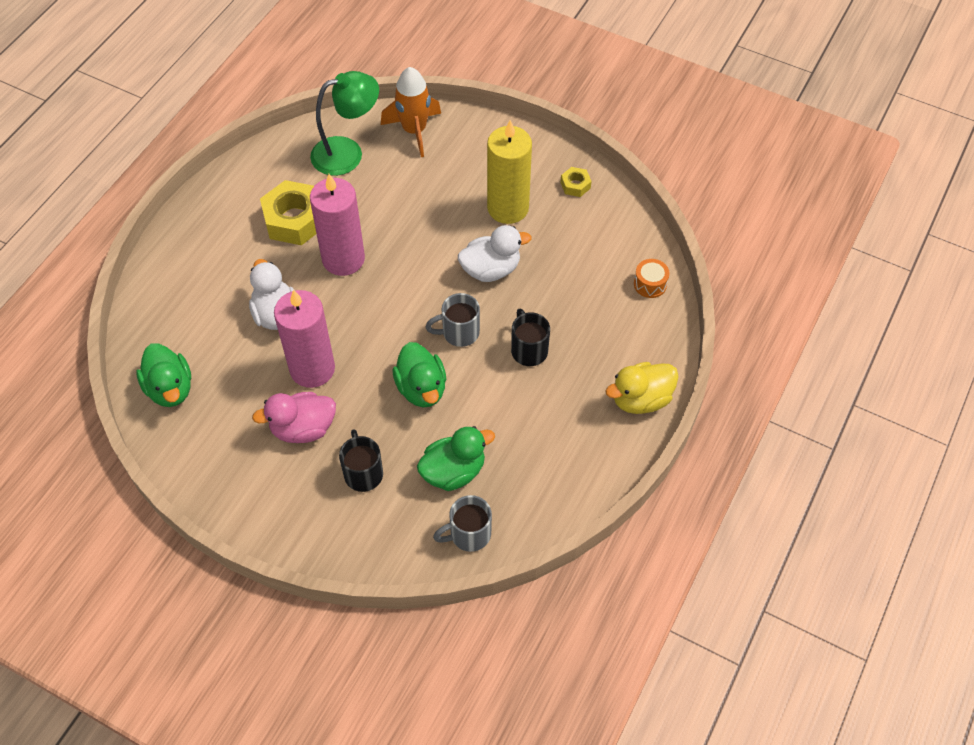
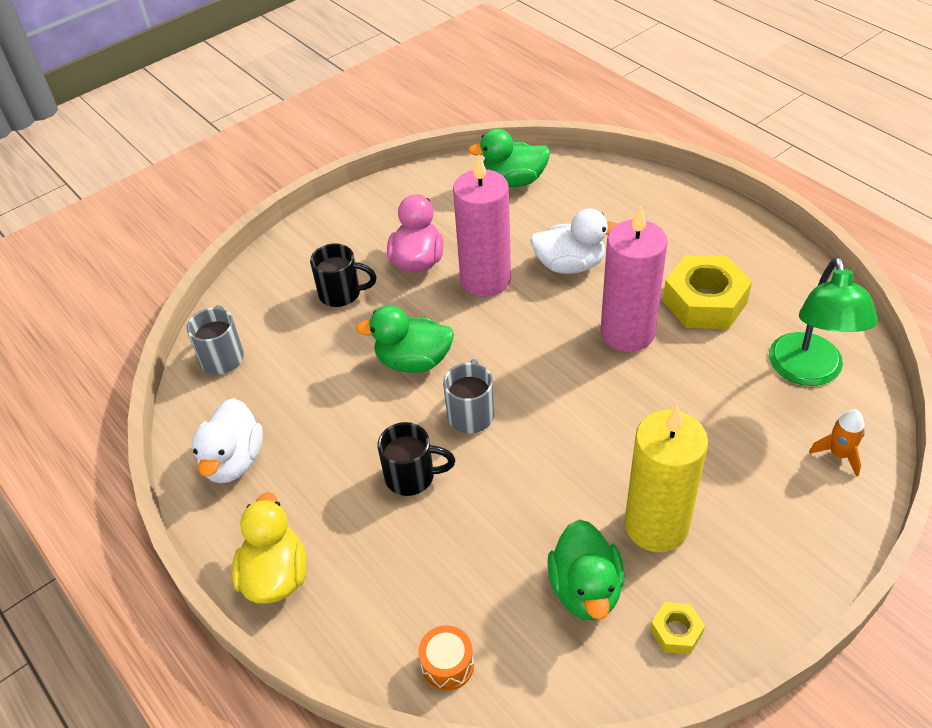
camera: 115 degrees right, 10 degrees down
(414, 131) = (838, 454): orange rocket -> orange rocket, size x0.54
(453, 471) = (298, 363): green duck -> green duck (585, 589)
(491, 269) = (554, 474): white duck -> white duck (233, 461)

